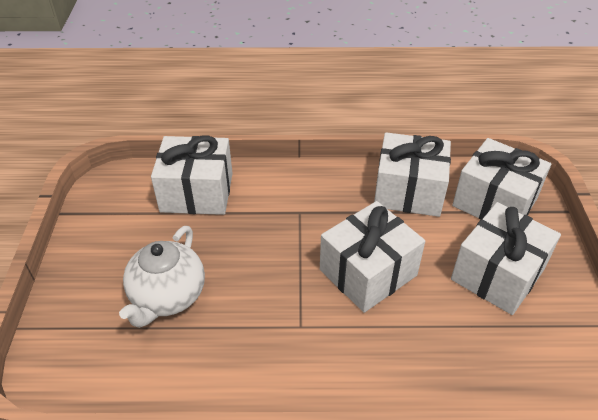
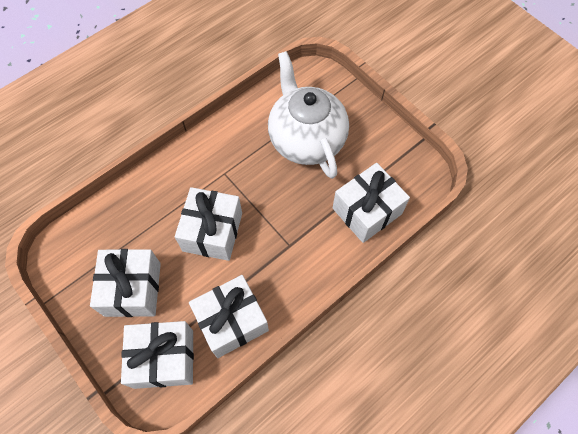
camera: 140 degrees right, 20 degrees up
(167, 297) = (306, 139): white teapot -> white teapot, size x1.54

